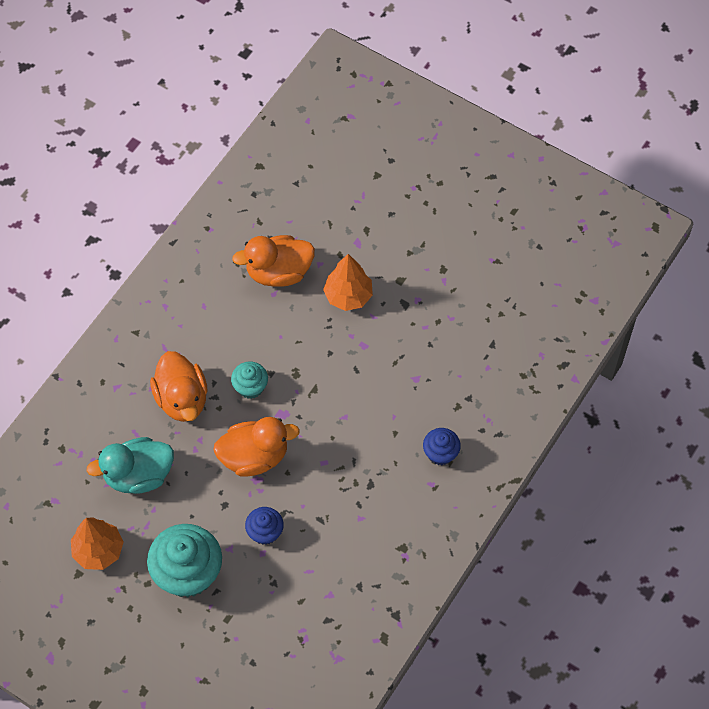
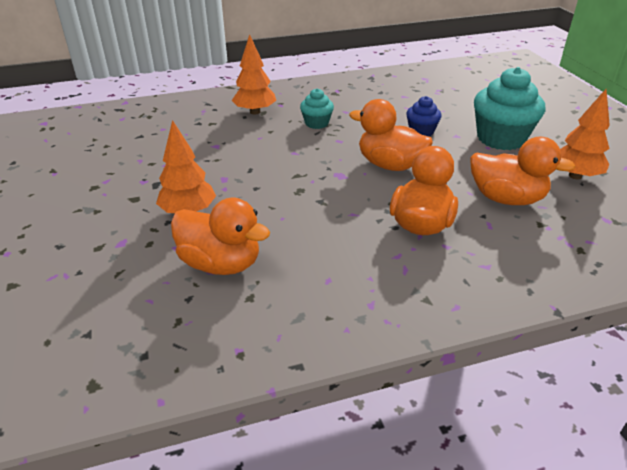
camera: 140 degrees left, 25 degrees down
(138, 475) = (506, 198): turquoise duck -> orange duck
(250, 387) = (348, 201): turquoise cupcake -> turquoise cupcake (316, 123)
(440, 453) = (255, 112): blue cupcake -> orange tree

